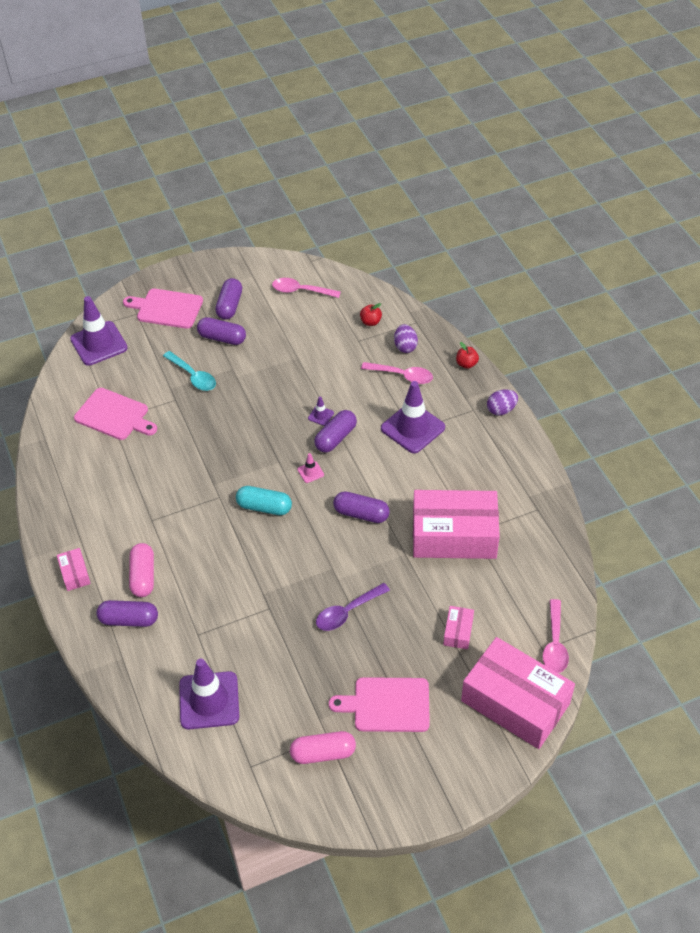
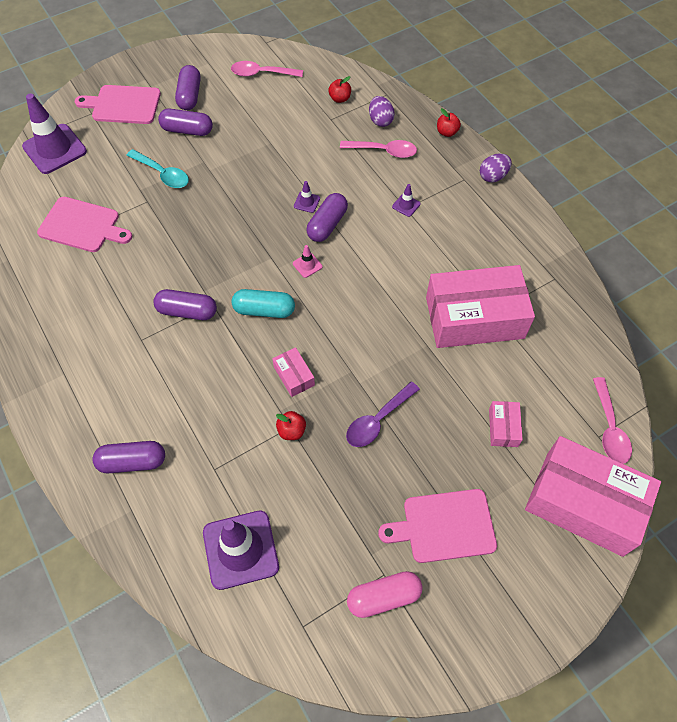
camera: 10 degrees left, 10 degrees up
(75, 573) = (62, 414): pink box -> pink box (294, 376)
(143, 576) = (141, 407): pink capsule -> none
(270, 611) = (291, 431): none -> red apple
(361, 514) = (371, 305): purple capsule -> purple capsule (187, 311)
(412, 428) = (406, 205): purple traffic cone -> purple traffic cone, size x0.42

